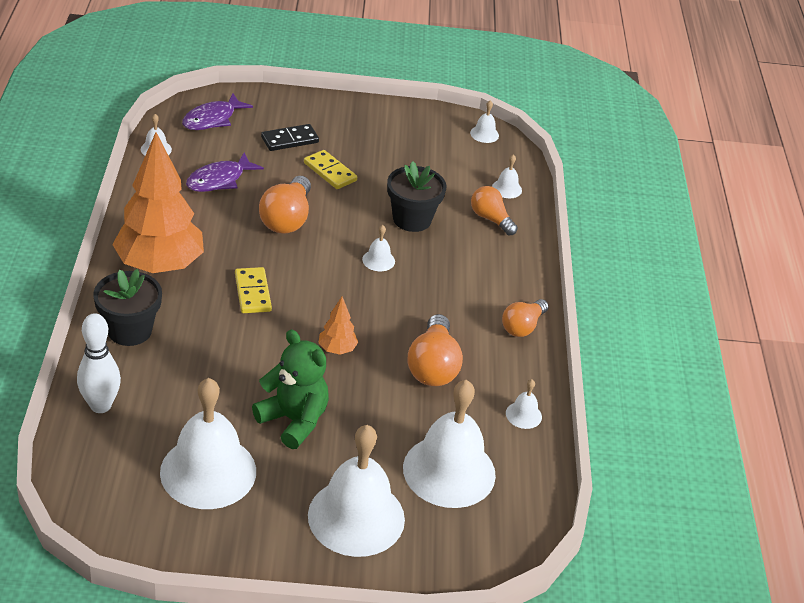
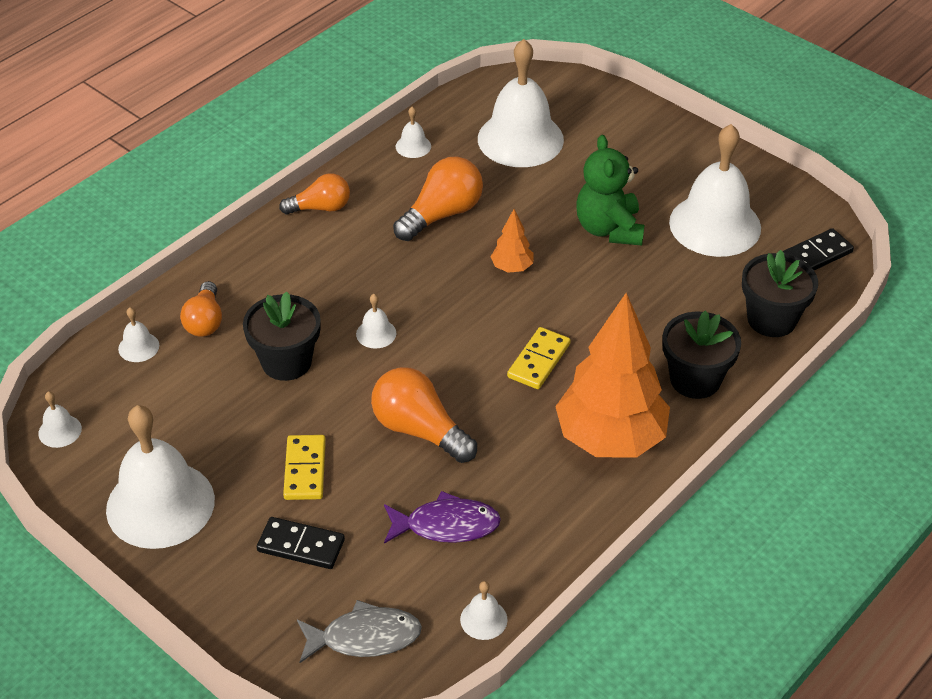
camera: 135 degrees left, 5 degrees up
(97, 487) = (816, 255): none -> black domino
(100, 405) = (771, 319): white bowling pin -> black flower pot
(212, 119) = (365, 637): purple fish -> grey fish
(287, 219) = (419, 430): orange light bulb -> orange light bulb turned 105 degrees counterclockwise
(356, 517) = (624, 144): white bell -> white bell (160, 504)

